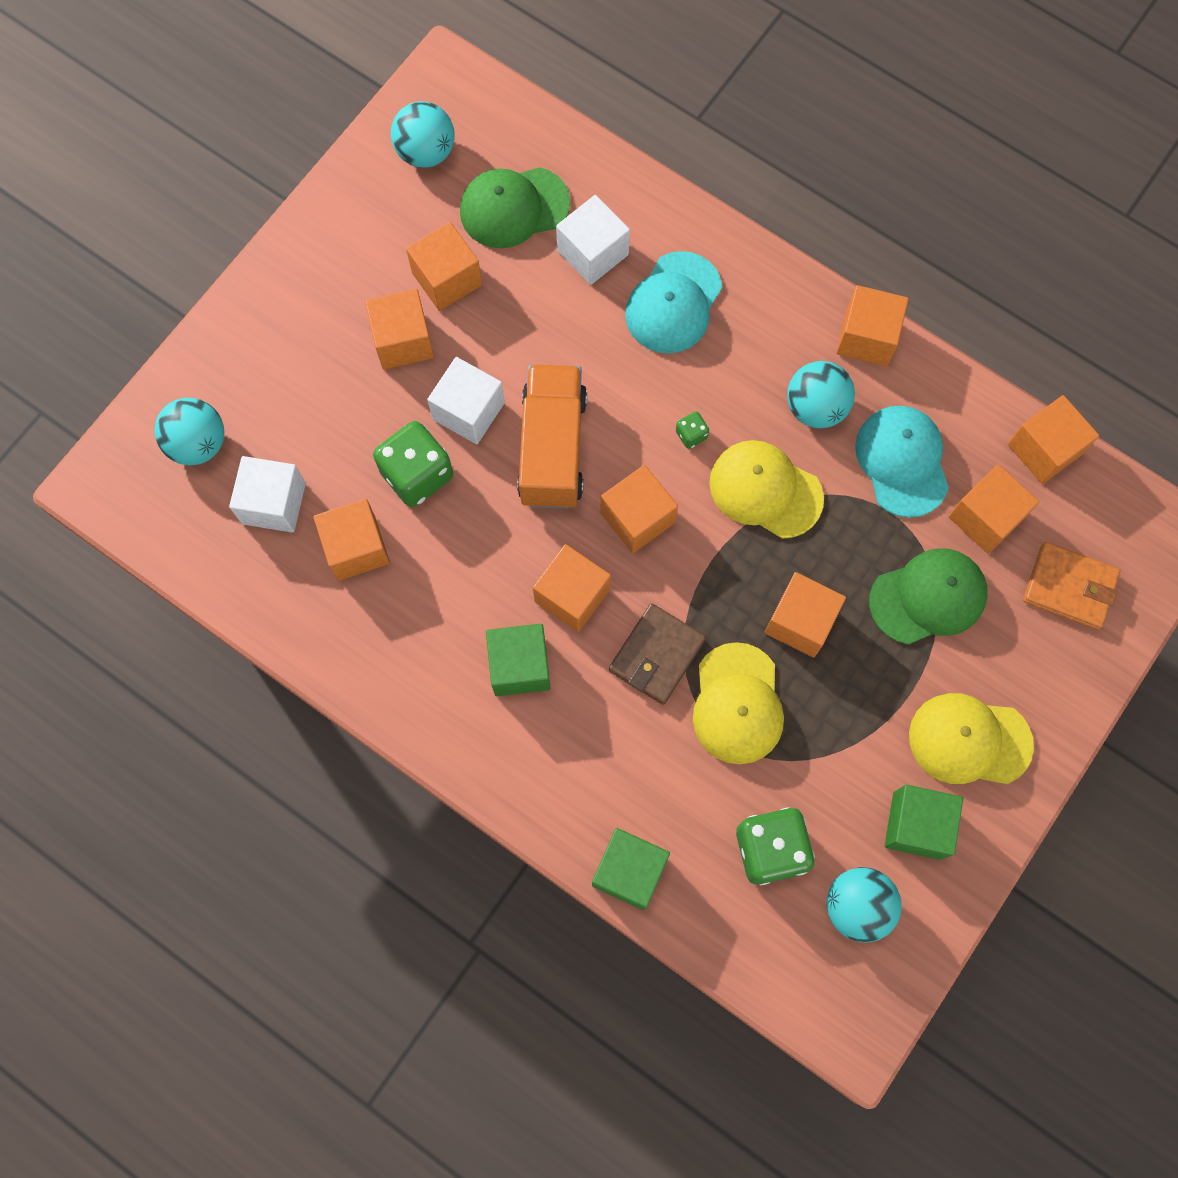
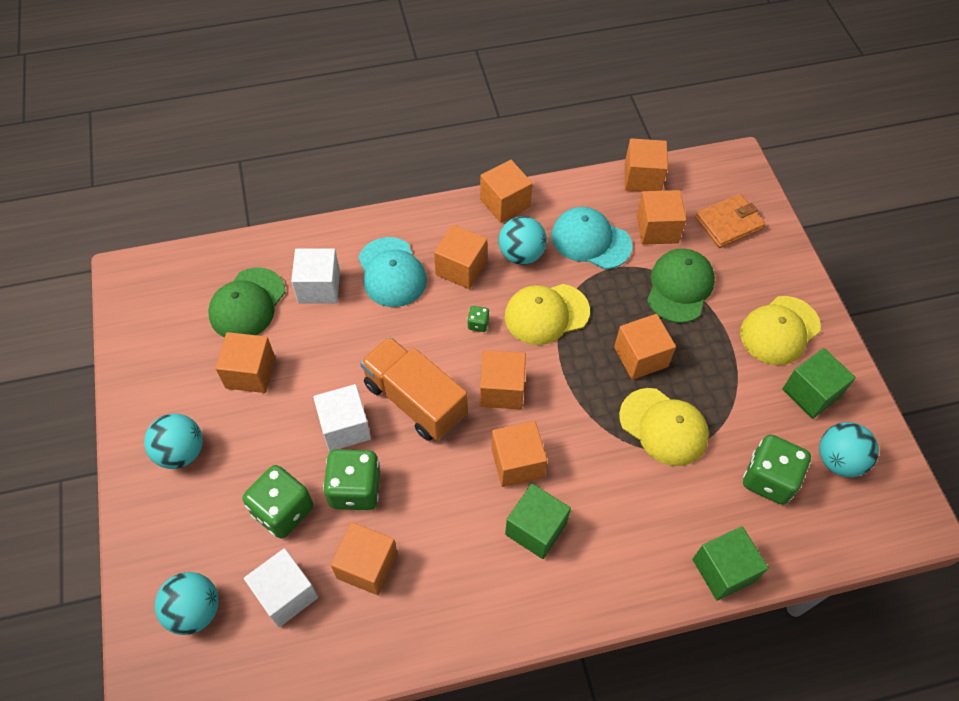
camera: 50 degrees left, 15 degrees down
(343, 432) = (283, 511): none -> green dice
(403, 341) = (262, 428): orange cube -> orange cube (461, 268)
(426, 152) = (161, 321): turquoise ball -> turquoise ball (181, 452)
(656, 655) = (596, 446): brown wallet -> none

